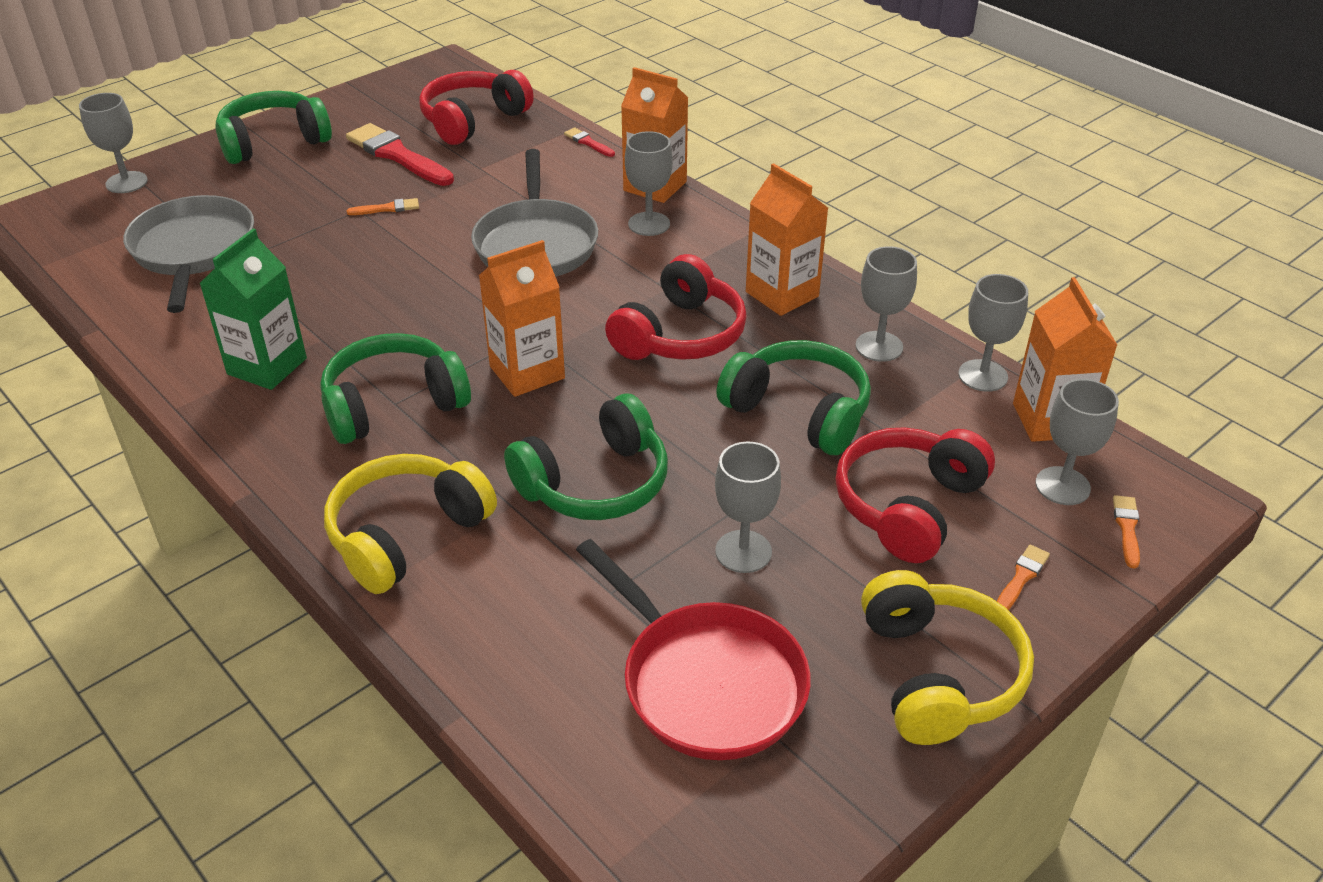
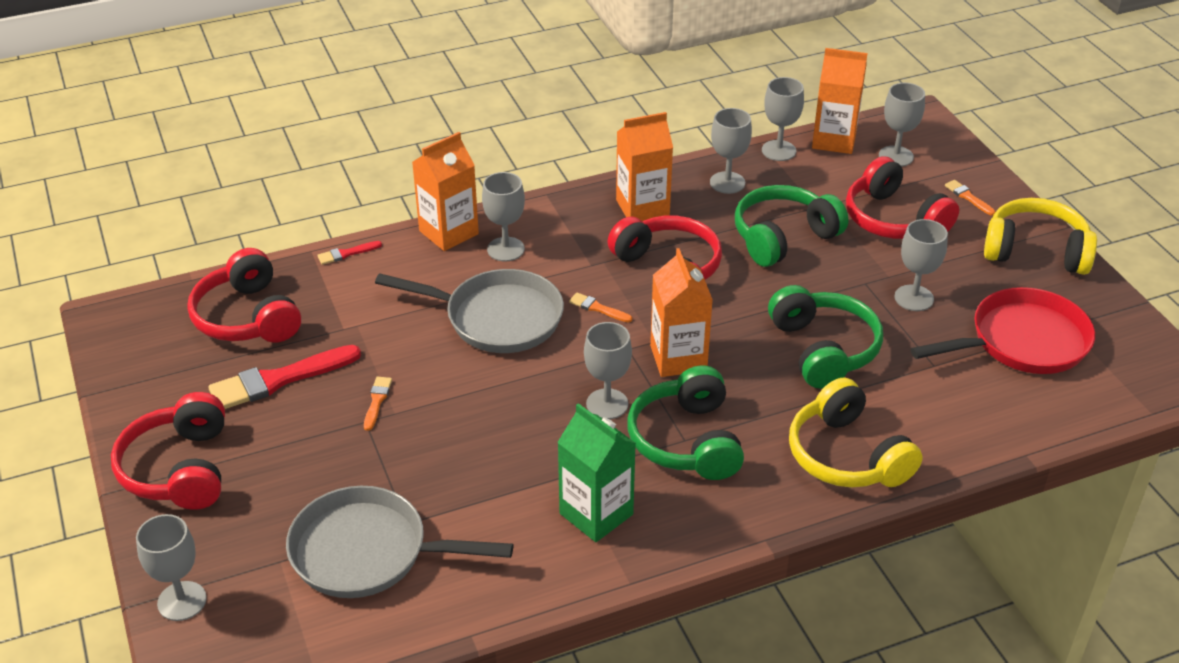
camera: 70 degrees left, 0 degrees up
(273, 142) = (179, 469): green headphones -> red headphones
(432, 339) = (607, 404): none -> grey goblet
(1127, 528) = (939, 147): orange brush -> orange brush (598, 308)

